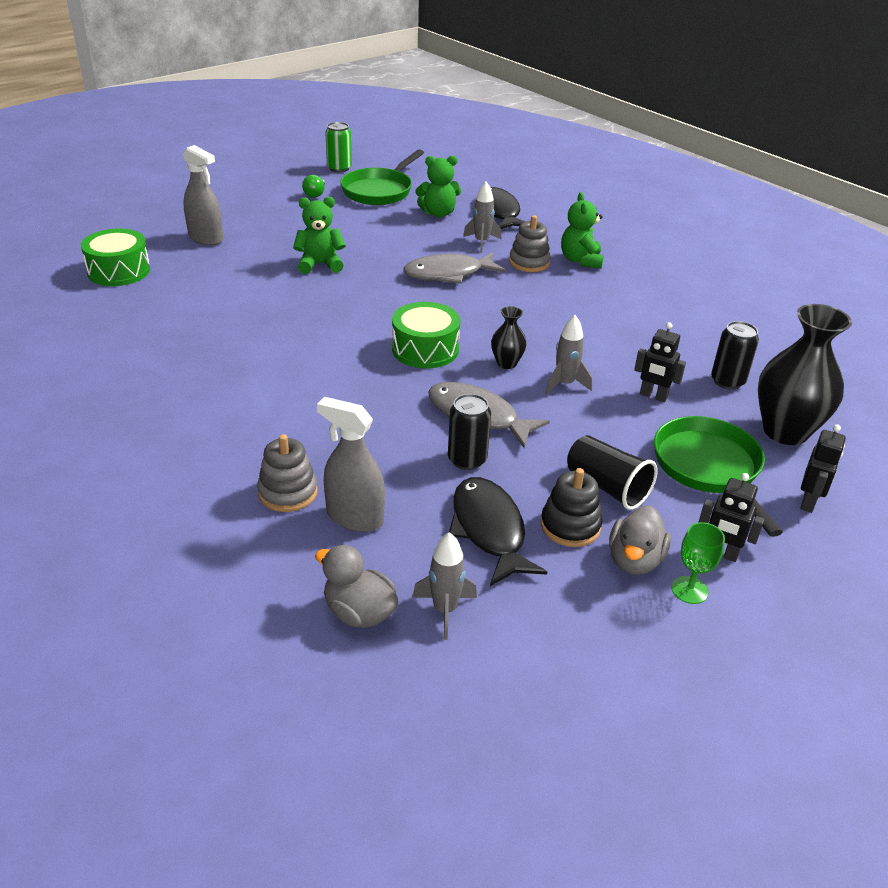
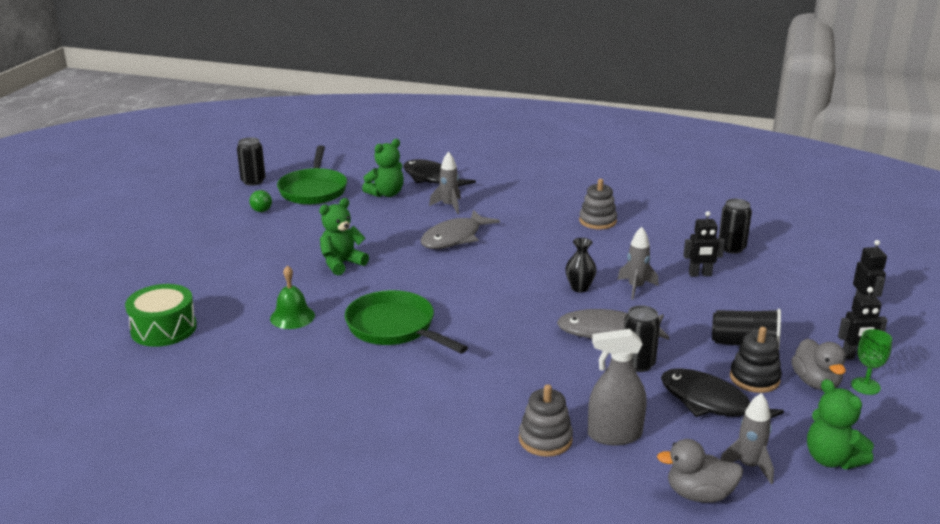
camera: 30 degrees left, 10 degrees down
(206, 238) = (209, 275): grey spray bottle -> none
(223, 297) = (292, 317): none -> green bell
(339, 168) = (253, 181): green can -> black can
(425, 349) = (509, 299): green drum -> none
(529, 262) = (503, 210): grey stacking toy -> grey stacking toy (597, 221)
(580, 260) = (538, 197): green teddy bear -> green teddy bear (832, 459)
(709, 468) = (787, 308): green pan -> green pan (395, 328)
(785, 431) = (800, 267): black vase -> none

